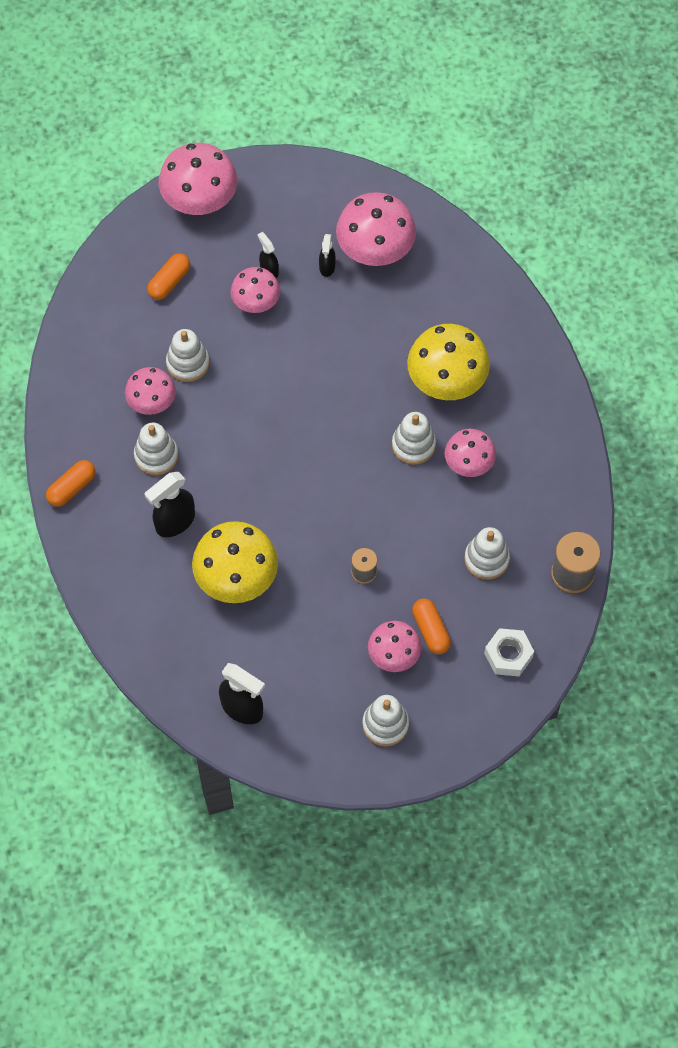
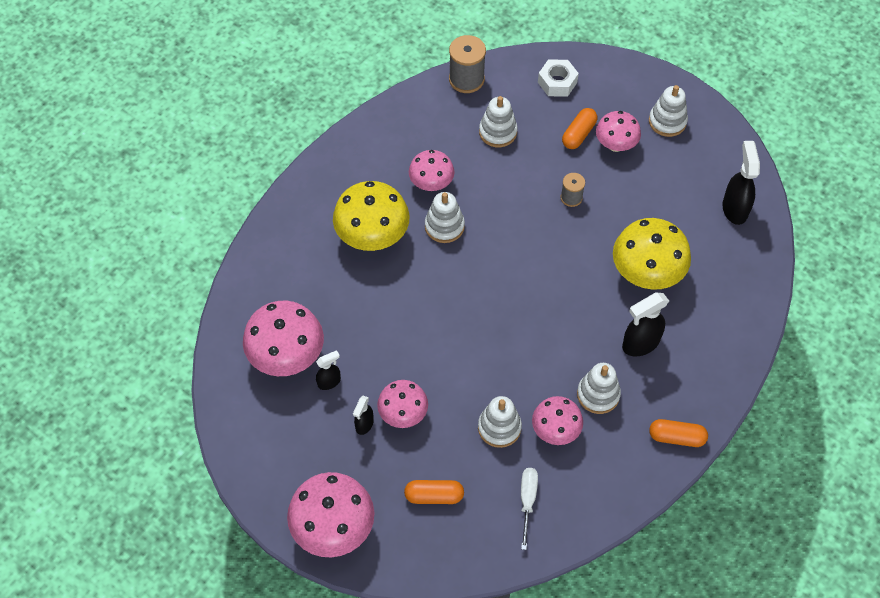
camera: 125 degrees left, 5 degrees down
(111, 343) = (527, 501): none -> white screwdriver
(174, 522) = (640, 344): black spray bottle -> black spray bottle turned 135 degrees clockwise

